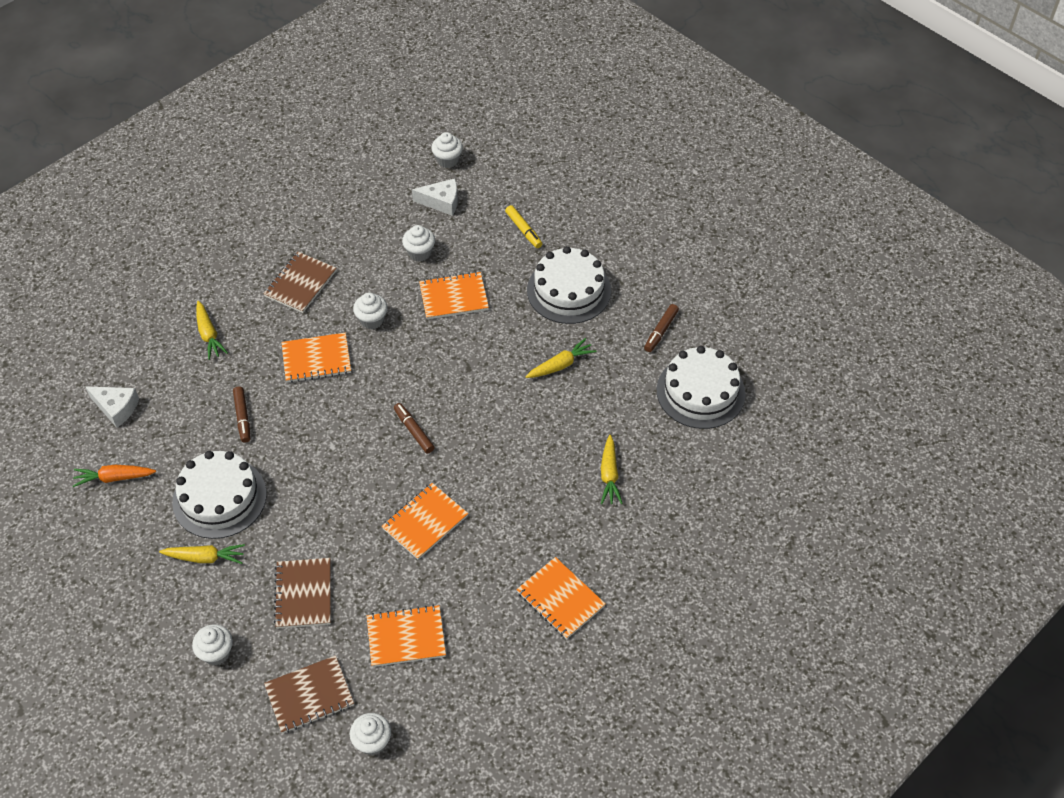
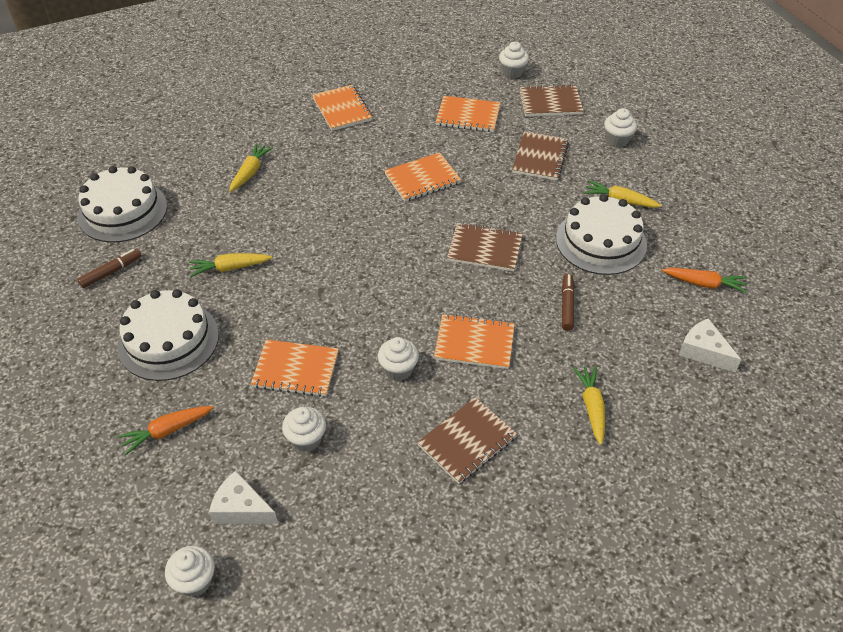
camera: 160 degrees left, 5 degrees down
(333, 454) = (484, 249): none -> brown notebook
(414, 431) = (401, 248): brown marker -> none
(523, 230) = (166, 431): yellow marker -> orange carrot

